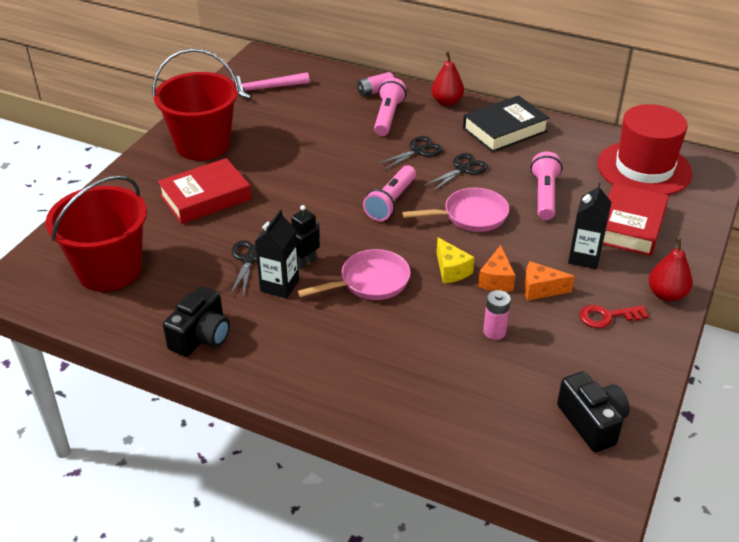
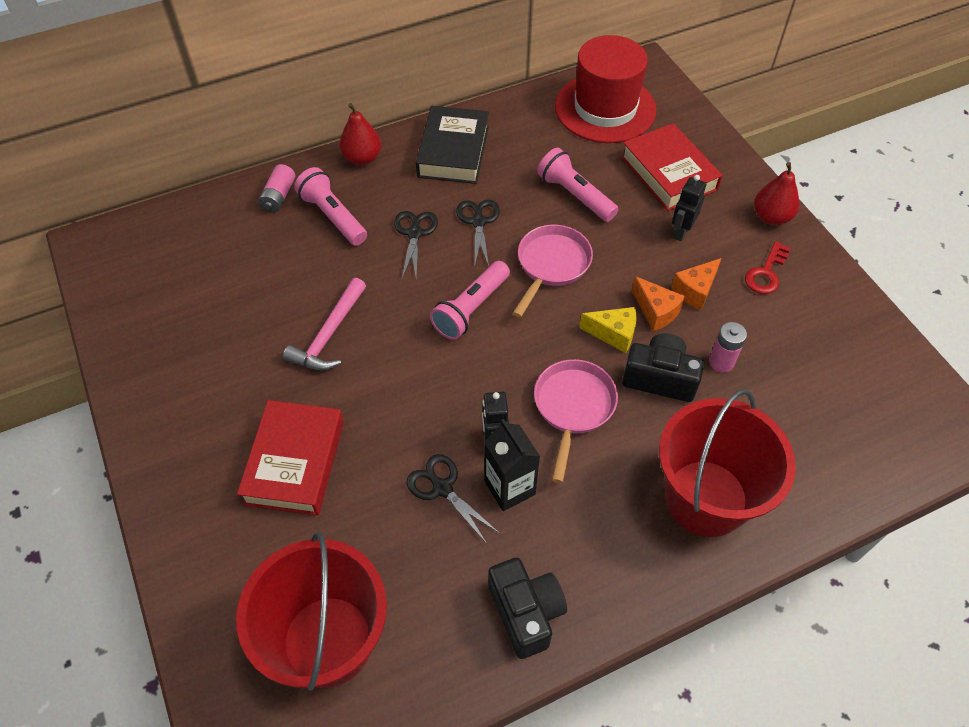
camera: 50 degrees left, 15 degrees up
(203, 145) = (194, 404): red bucket -> red bucket (706, 498)
(265, 89) = (159, 280): pink hammer -> pink hammer (329, 335)
(391, 202) = (471, 309): pink flashlight -> pink flashlight turned 60 degrees clockwise
(584, 257) = (681, 232): black carton -> black robot
(592, 422) = (878, 376): black camera -> black camera (660, 378)

